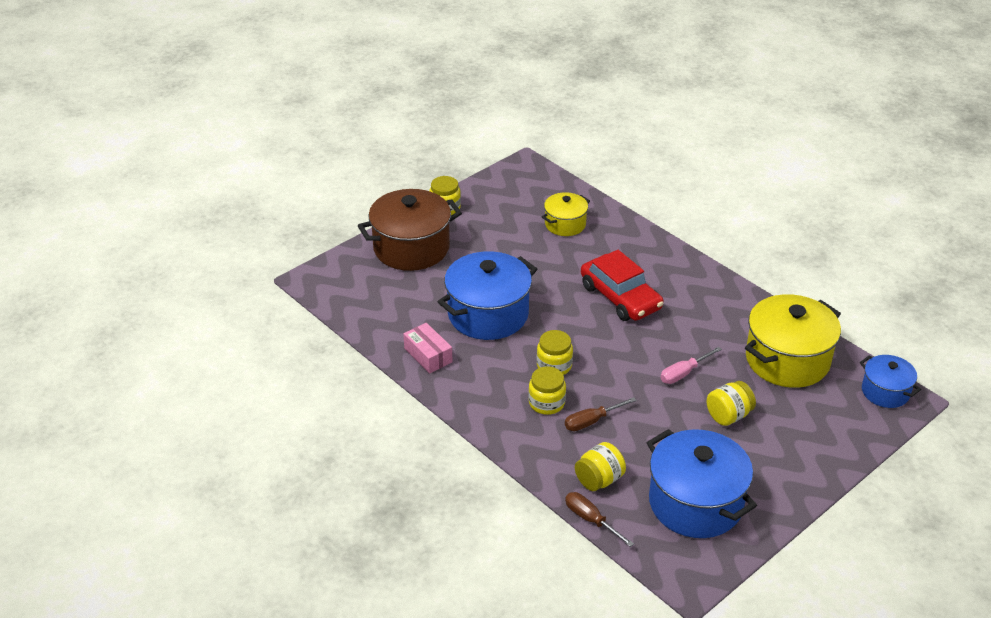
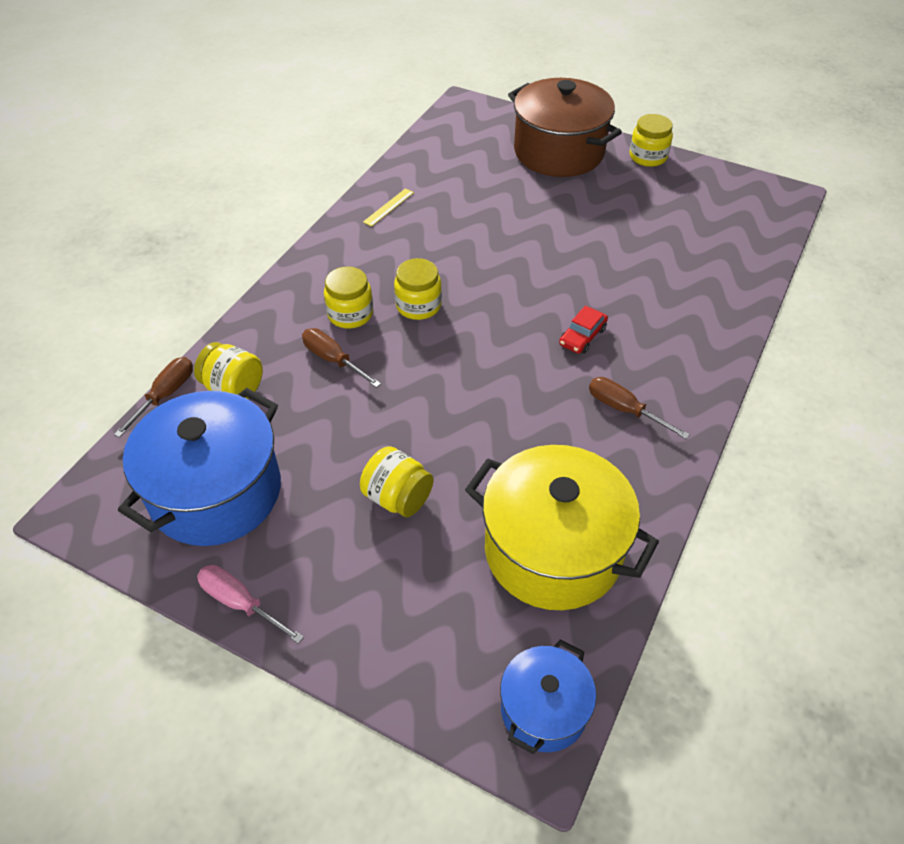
camera: 70 degrees right, 10 degrees up
(428, 355) = (388, 207): pink box -> yellow ruler
(488, 314) = (480, 233): blue pot -> none
(565, 224) = (694, 255): yellow pot -> none
(620, 297) = (582, 336): red car -> red car, size x0.46
(683, 373) = (463, 431): pink screwdriver -> pink screwdriver (240, 603)
(691, 299) = (624, 410): none -> brown screwdriver

